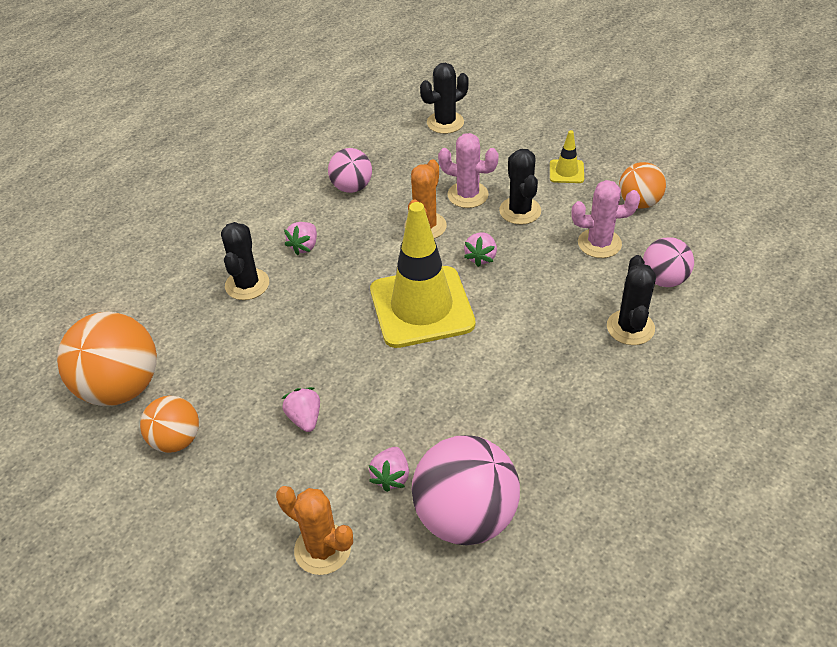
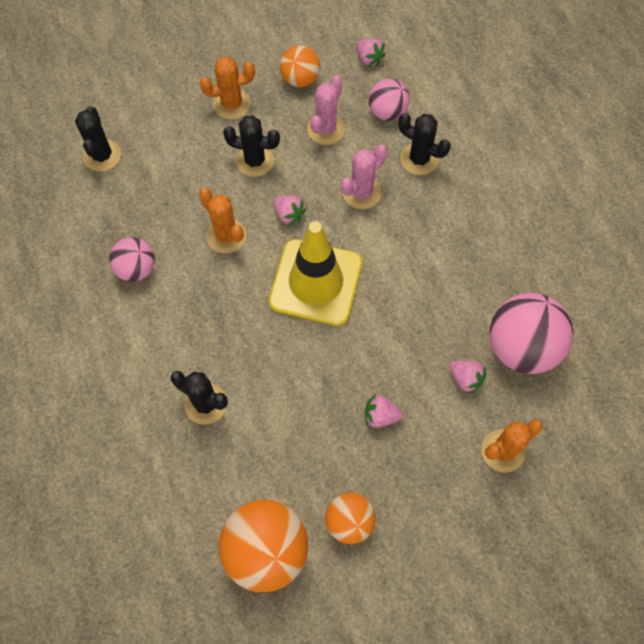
camera: 65 degrees left, 20 degrees up
(304, 246) = (188, 339): pink strawberry -> pink strawberry (369, 59)
(467, 195) = (210, 187): pink cactus -> pink cactus (361, 192)
(566, 172) = (232, 104): yellow traffic cone -> orange cactus

